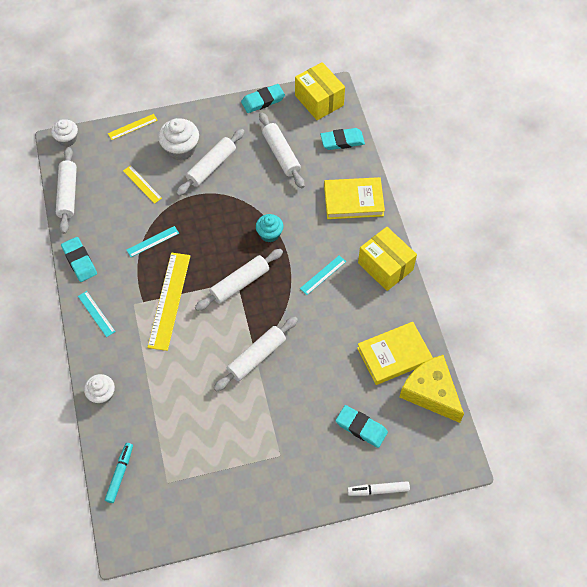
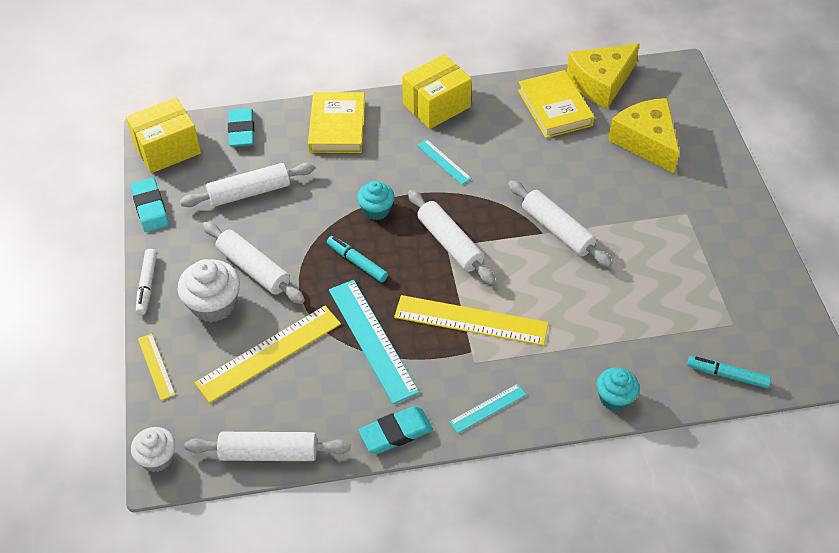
camera: 85 degrees left, 10 degrees down
(102, 394) = (614, 398): white cupcake -> turquoise cupcake
(142, 184) = (269, 353): yellow ruler -> yellow ruler, size x1.93
(152, 241) = (372, 340): turquoise ruler -> turquoise ruler, size x1.93
(219, 226) = (357, 262): none -> turquoise marker
(361, 427) = (646, 141): turquoise eraser -> yellow cheese
(378, 490) = (718, 133): white marker -> white marker (147, 285)

